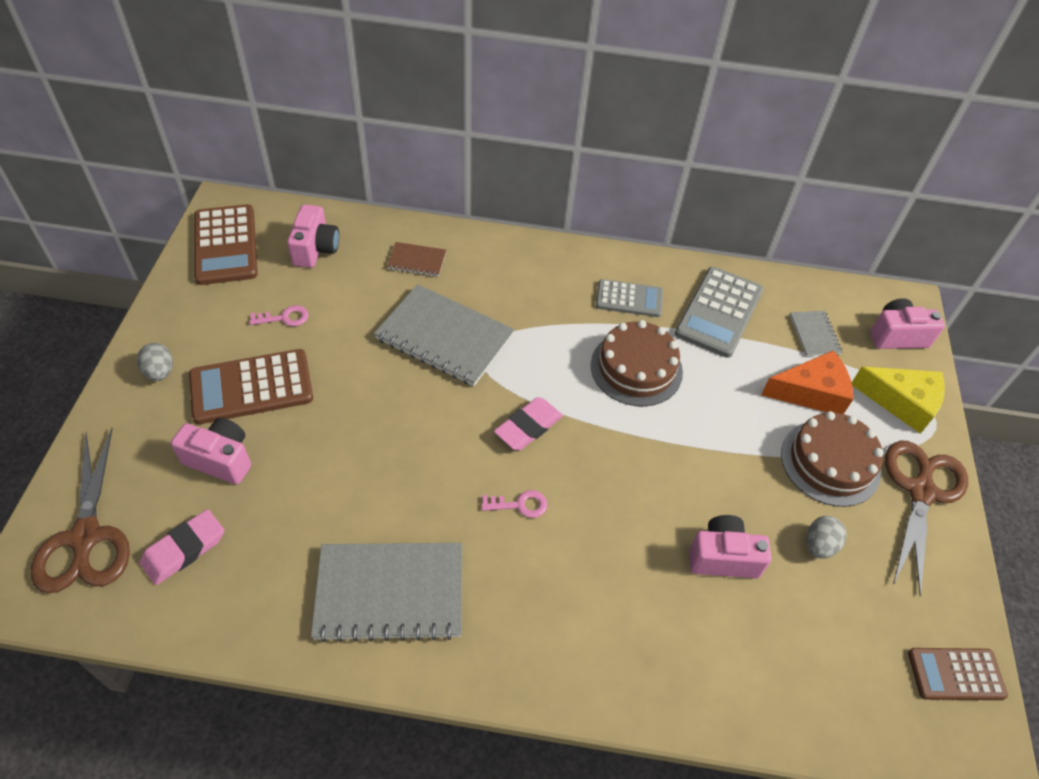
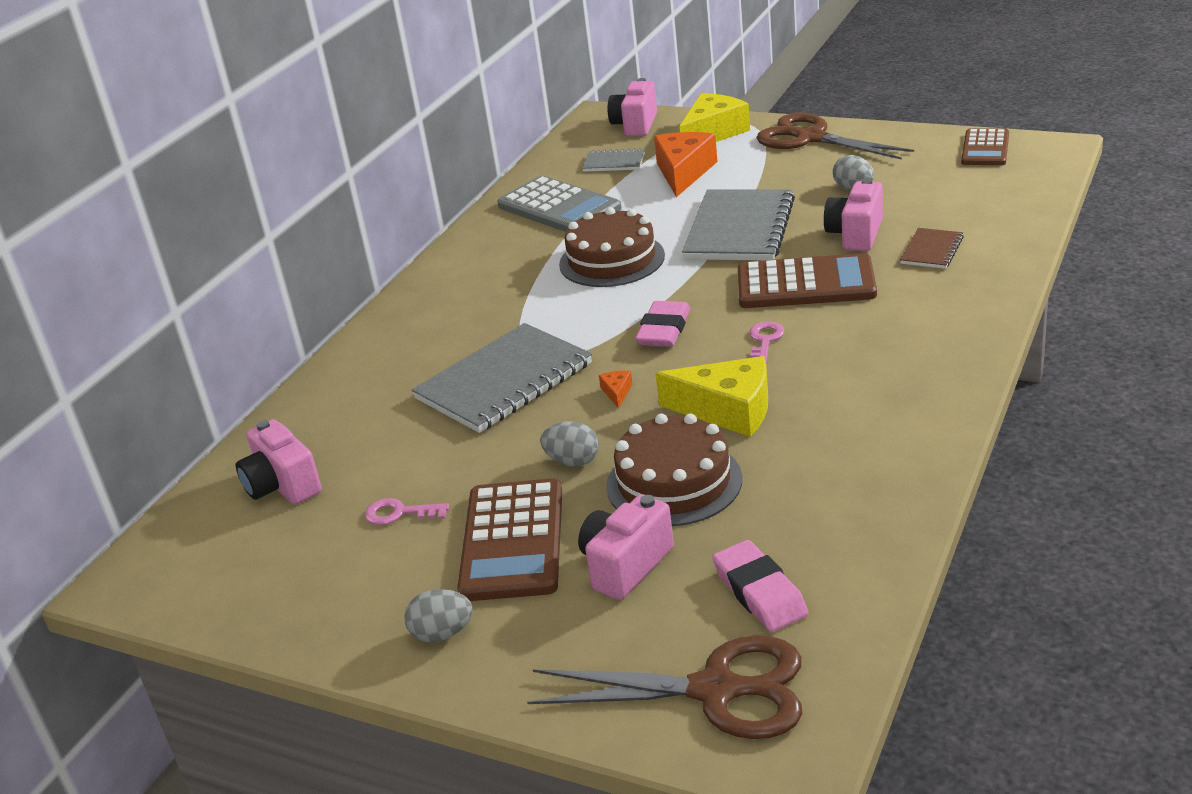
camera: 65 degrees left, 20 degrees down
(226, 245) = (215, 575): brown calculator -> brown calculator (805, 284)
(284, 318) = (400, 513): pink key -> pink key turned 90 degrees counterclockwise
(315, 249) = (282, 486): pink camera -> pink camera turned 150 degrees counterclockwise
(343, 402) = (572, 461): none -> grey egg
(390, 592) = (855, 429): grey notebook -> grey notebook (739, 229)
(413, 493) = (728, 410): none -> yellow cheese
(417, 260) = (361, 399): brown notebook -> brown notebook (931, 250)
(434, 412) = (617, 392): none -> orange cheese
(528, 427) = (664, 330): pink eraser -> pink eraser turned 45 degrees clockwise
(629, 299) = (511, 256): grey calculator -> none
(830, 462) = (767, 173): brown cake -> brown cake (674, 482)

